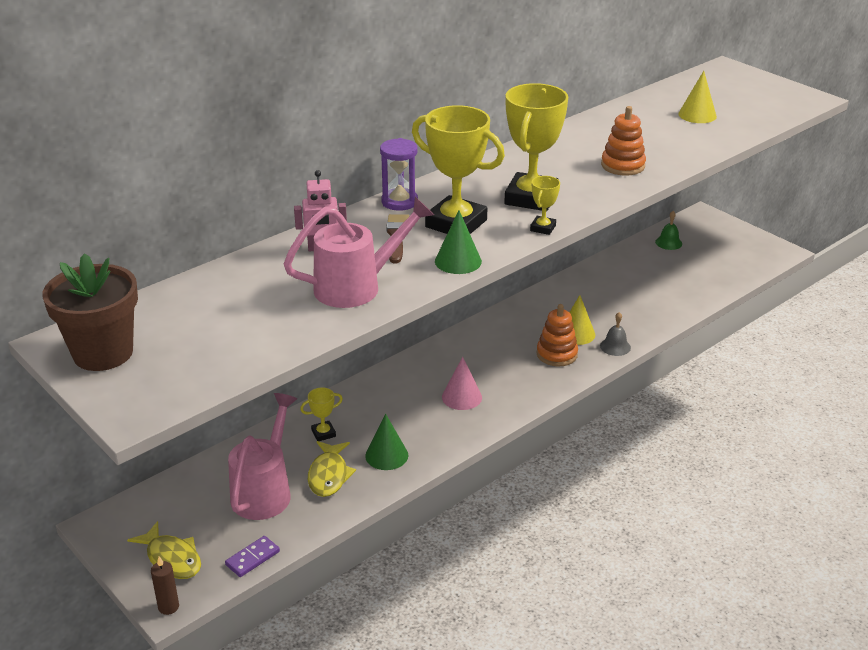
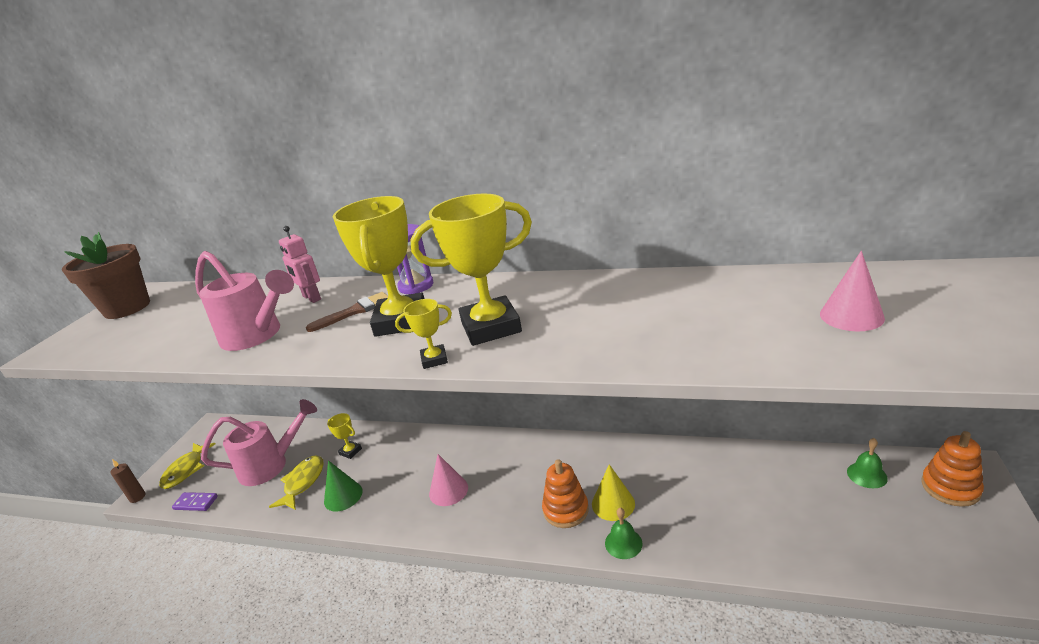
camera: 60 degrees right, 5 degrees down
(329, 475) = (303, 482): yellow fish -> yellow fish turned 135 degrees clockwise
(458, 261) = (330, 352): green cone -> none
(615, 346) = (623, 543): grey bell -> green bell
(623, 165) = (633, 336): orange stacking toy -> orange stacking toy (950, 487)
(697, 115) = (851, 316): yellow cone -> pink cone

